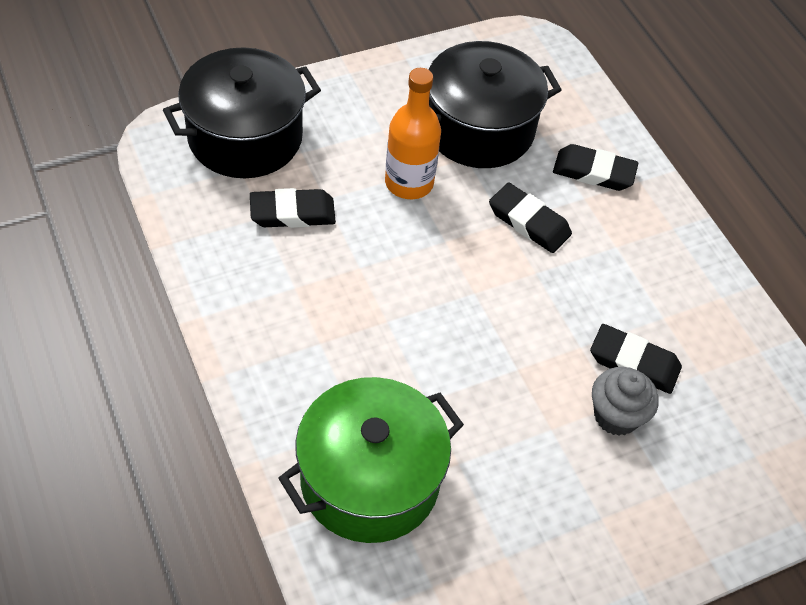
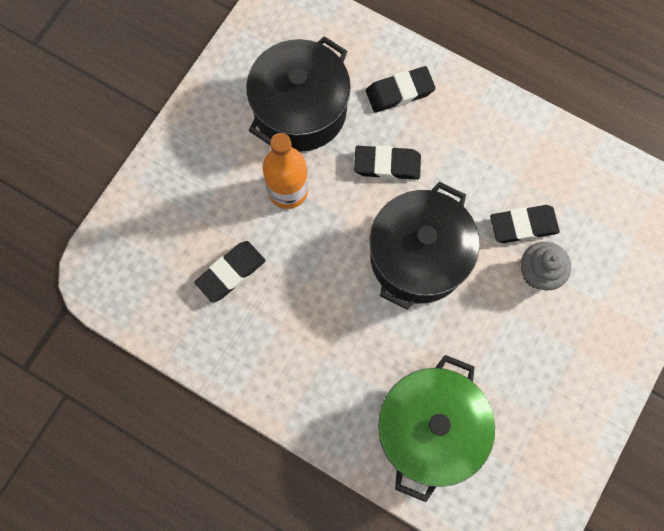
camera: 30 degrees left, 20 degrees up
(245, 137) = (149, 235): black pot -> black pot (418, 257)

